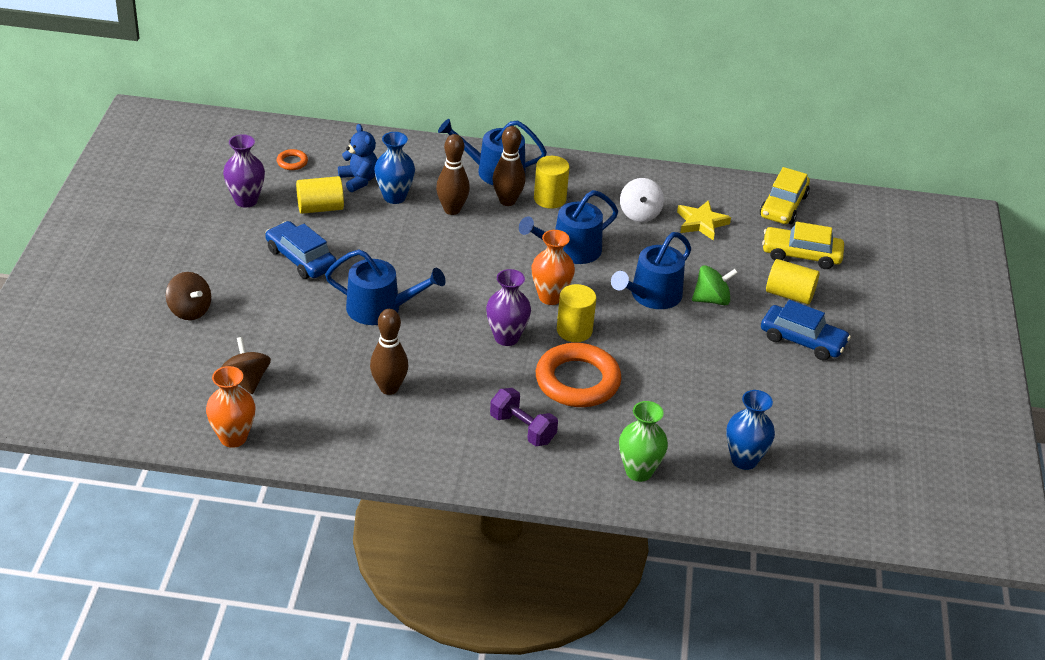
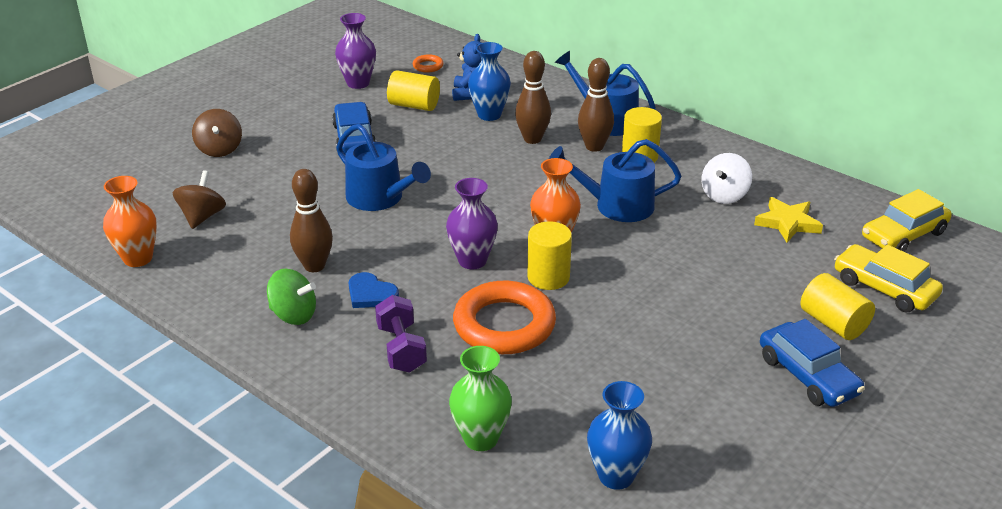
camera: 35 degrees right, 5 degrees down
(457, 394) = (371, 294): none -> blue heart
(651, 296) = (665, 272): blue watering can -> none
(711, 299) = (731, 298): green spinning top -> green spinning top (293, 315)

